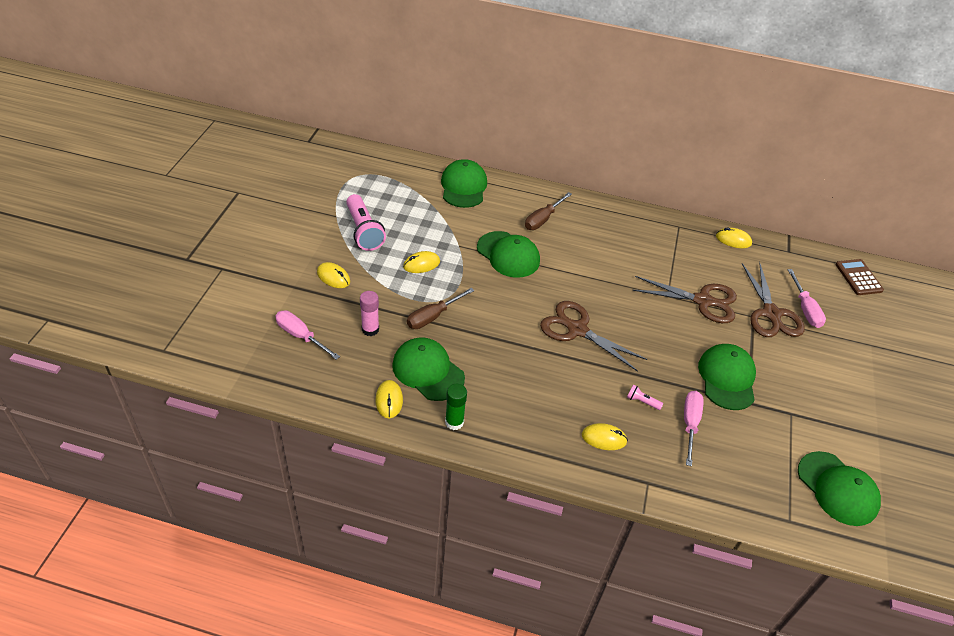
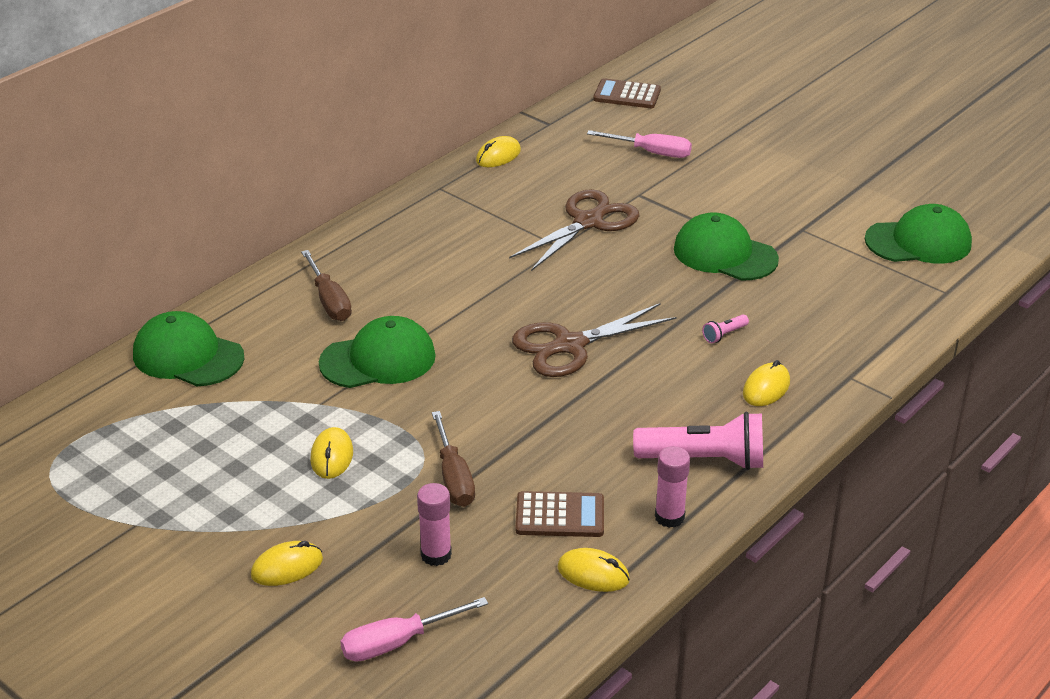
camera: 60 degrees left, 10 degrees down
(364, 231) = (202, 500): pink flashlight -> pink flashlight (704, 460)
(428, 371) = (560, 515): green cap -> brown calculator
(454, 422) = (669, 517): green glue stick -> pink glue stick
(690, 424) = (779, 310): pink screwdriver -> none
(771, 314) = (643, 179): brown scissors -> none

